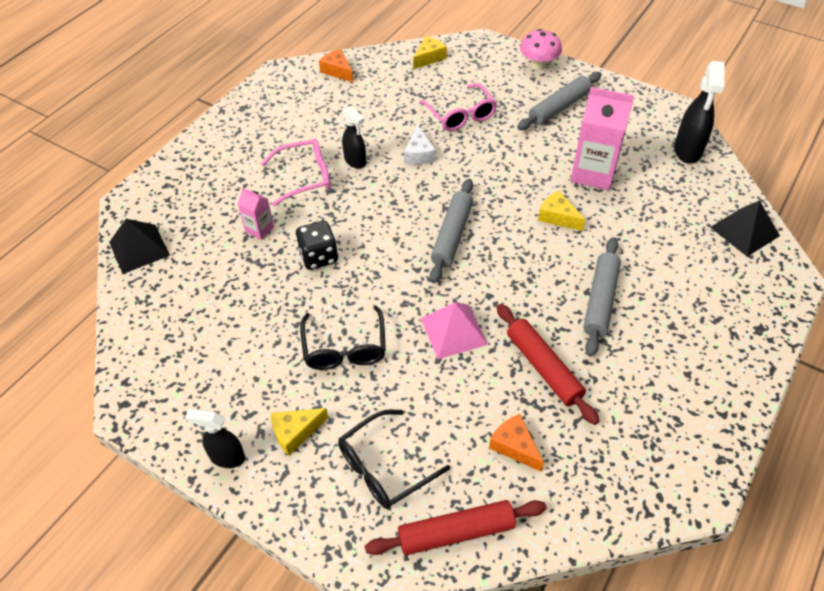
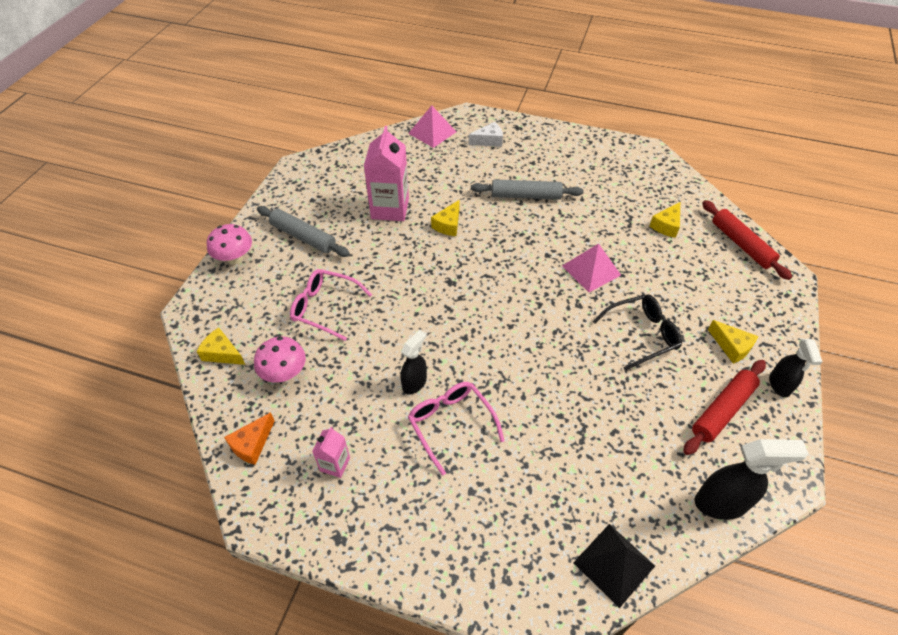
camera: 105 degrees left, 0 degrees up
(259, 229) = (539, 444): pink carton -> pink carton (335, 464)
(318, 257) = (555, 380): black dice -> none
(384, 467) = (724, 288): black glasses -> none
(396, 89) = (284, 373): none -> pink mushroom
(419, 154) = (391, 330): white cheese -> white cheese (489, 141)
(452, 235) = (492, 287): grey rolling pin -> none
(461, 115) = (324, 307): pink glasses -> pink glasses turned 120 degrees counterclockwise
(514, 446) = (666, 225): orange cheese -> yellow cheese
(543, 368) = (598, 218): red rolling pin -> red rolling pin (722, 410)
(687, 151) = (351, 159): black spray bottle -> black spray bottle (721, 503)
(744, 231) = (432, 132): black pyramid -> pink pyramid

